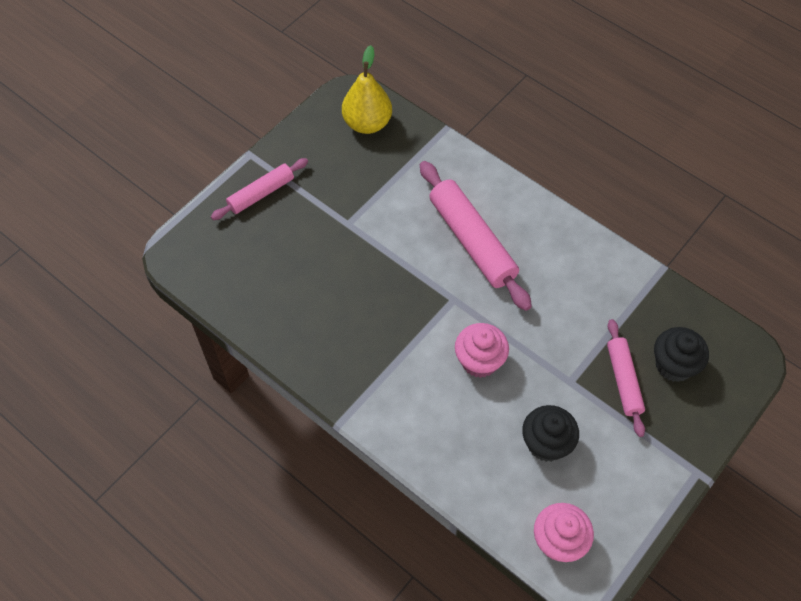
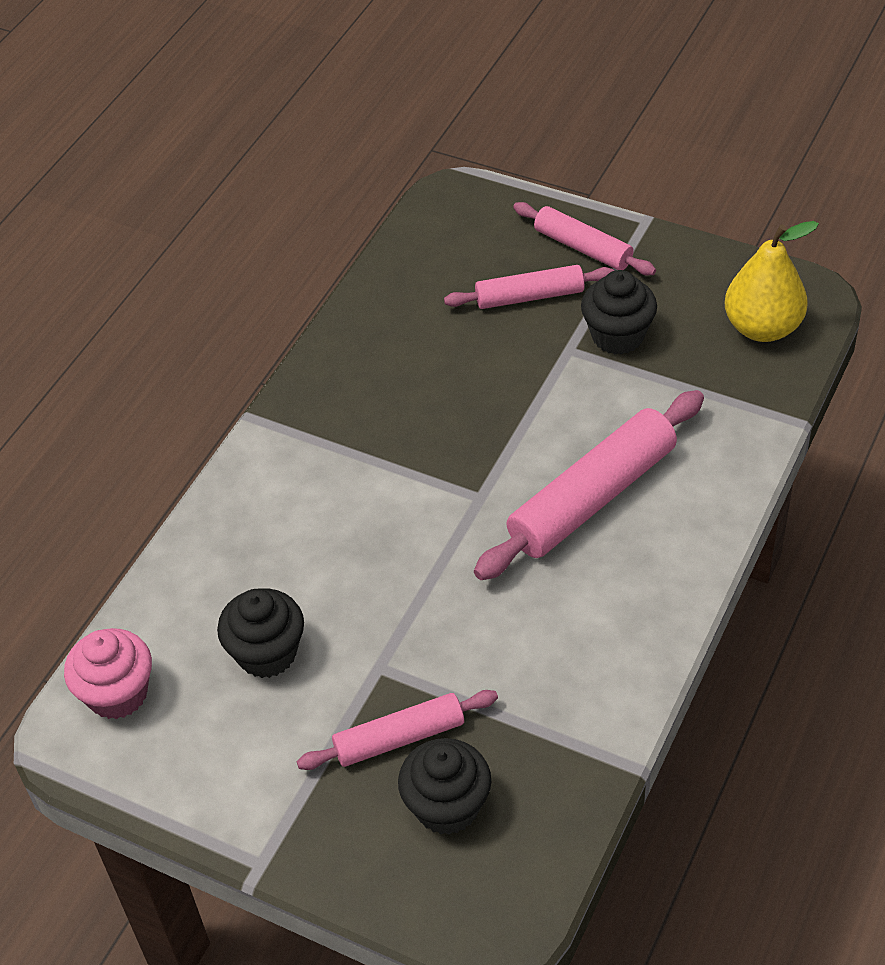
camera: 80 degrees right, 10 degrees down
(293, 233) = (529, 296): none -> pink rolling pin
(346, 195) = (617, 336): none -> black cupcake
(479, 361) = (383, 547): pink cupcake -> none

